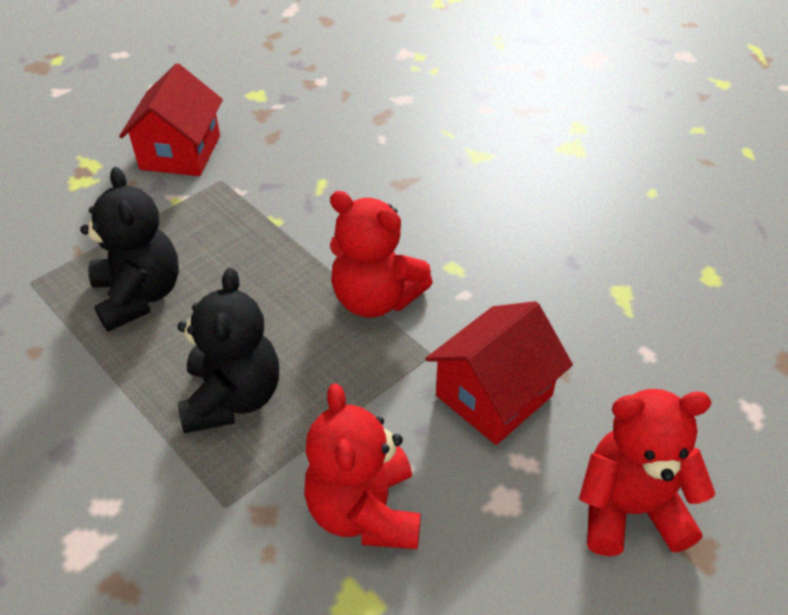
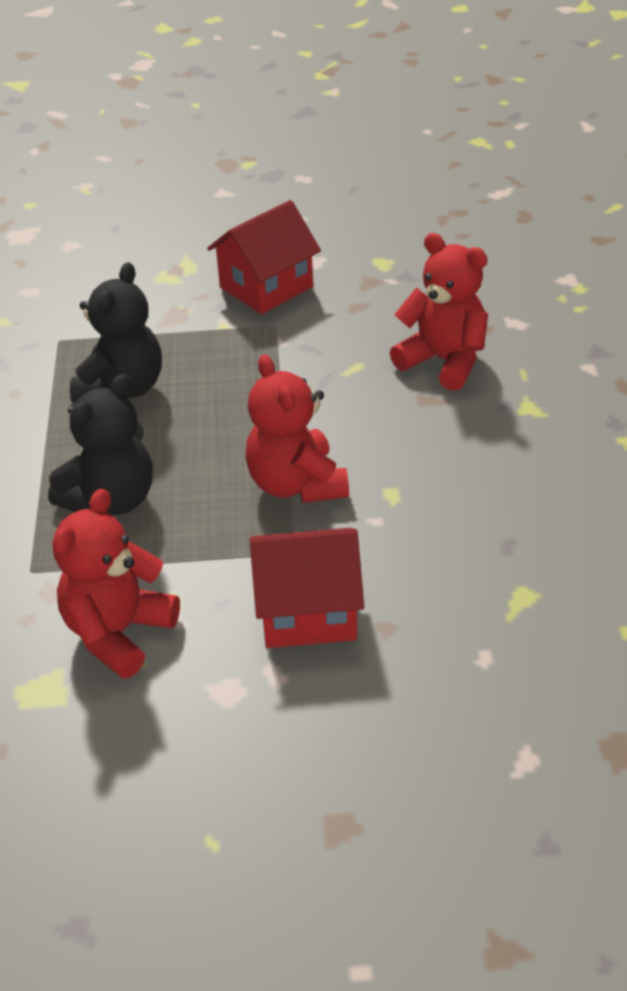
camera: 40 degrees right, 5 degrees down
(630, 509) = (318, 760): red teddy bear -> red teddy bear (444, 361)

